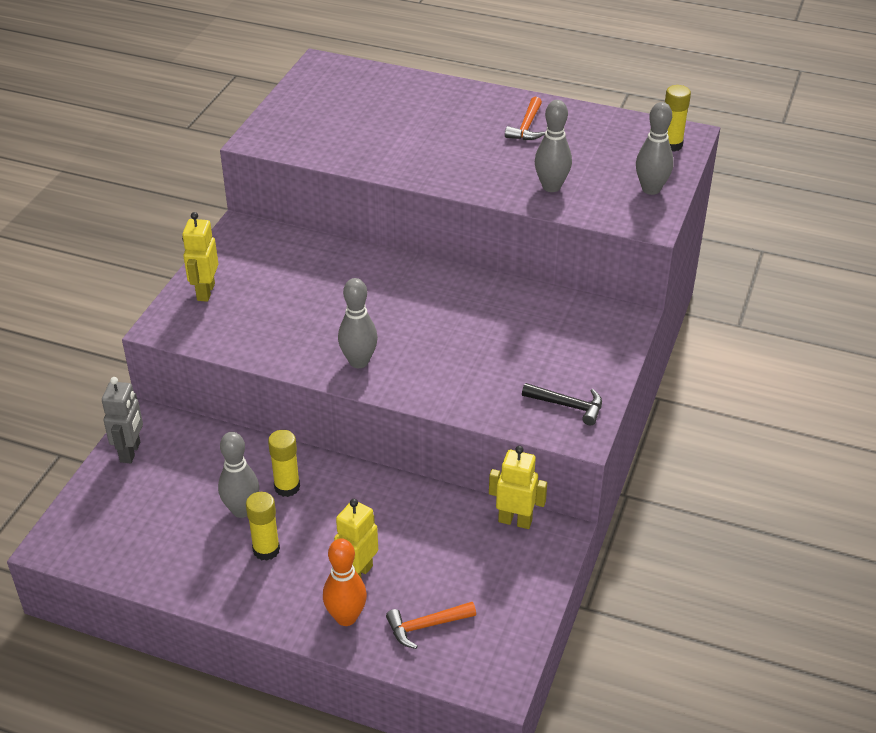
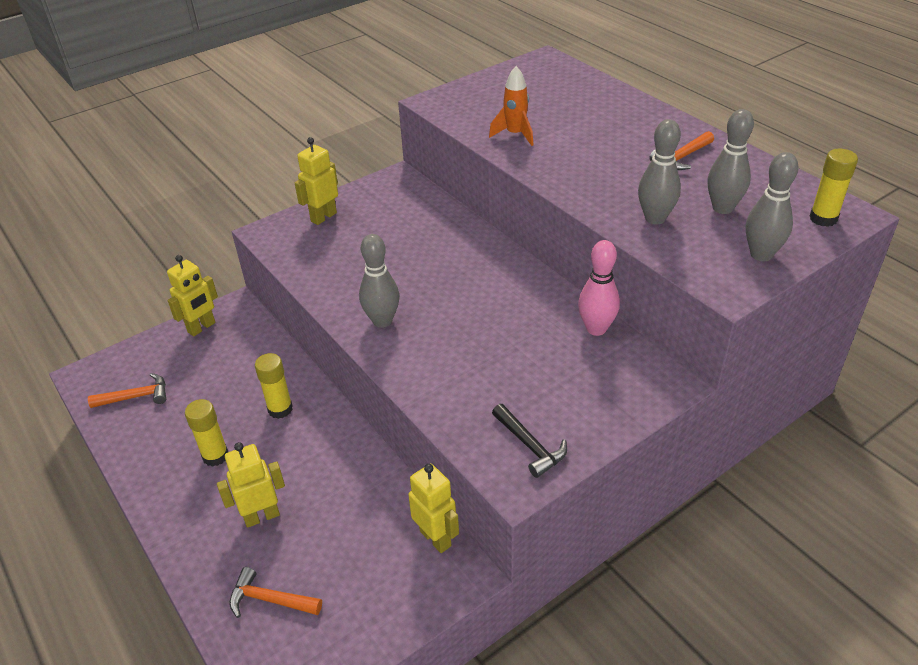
camera: 35 degrees right, 0 degrees up
(130, 452) = (202, 327): grey robot -> yellow robot
(131, 539) = (136, 396): none -> orange hammer
(242, 510) = (230, 412): grey bowling pin -> grey bowling pin (722, 208)
(346, 617) = (216, 552): orange bowling pin -> none
(368, 149) = (515, 135): none -> orange rocket
(540, 299) = (596, 329): none -> pink bowling pin

